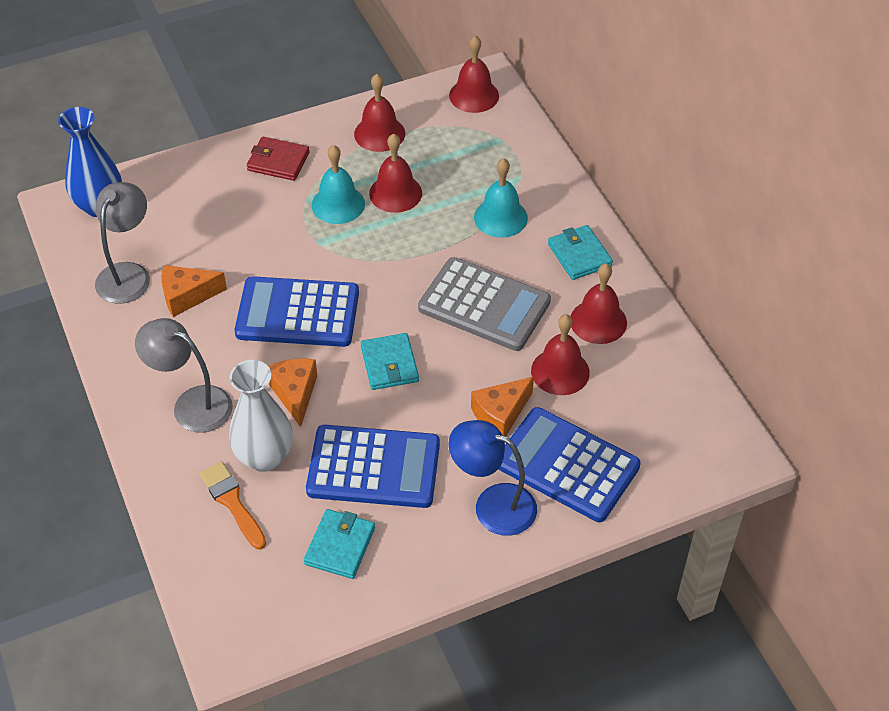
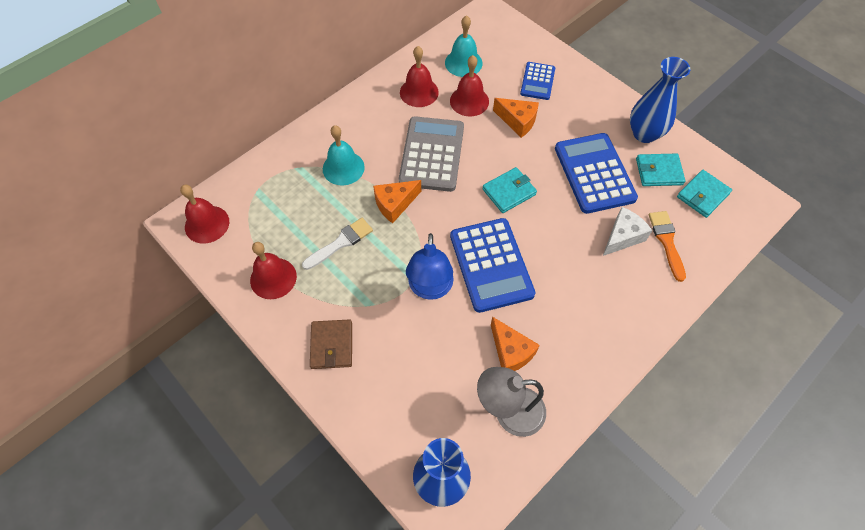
camera: 110 degrees left, 10 degrees up
(192, 404) = (607, 301): grey lamp -> none
(232, 502) = (666, 241): orange brush -> orange brush turned 135 degrees clockwise
(264, 457) = (622, 237): white vase -> white cheese
(278, 161) = (332, 345): red wallet -> brown wallet
(295, 393) = (562, 239): orange cheese -> orange cheese (395, 204)
(338, 204) = (367, 279): turquoise bell -> turquoise bell (463, 63)
(395, 193) = (340, 243): red bell -> white brush
(412, 560) = (644, 134): none -> blue vase
(493, 505) = (585, 107): blue lamp -> blue lamp (430, 289)
(567, 465) = (537, 81): blue calculator -> blue calculator, size x0.56
(579, 255) = (363, 115): turquoise wallet -> turquoise wallet (702, 195)

